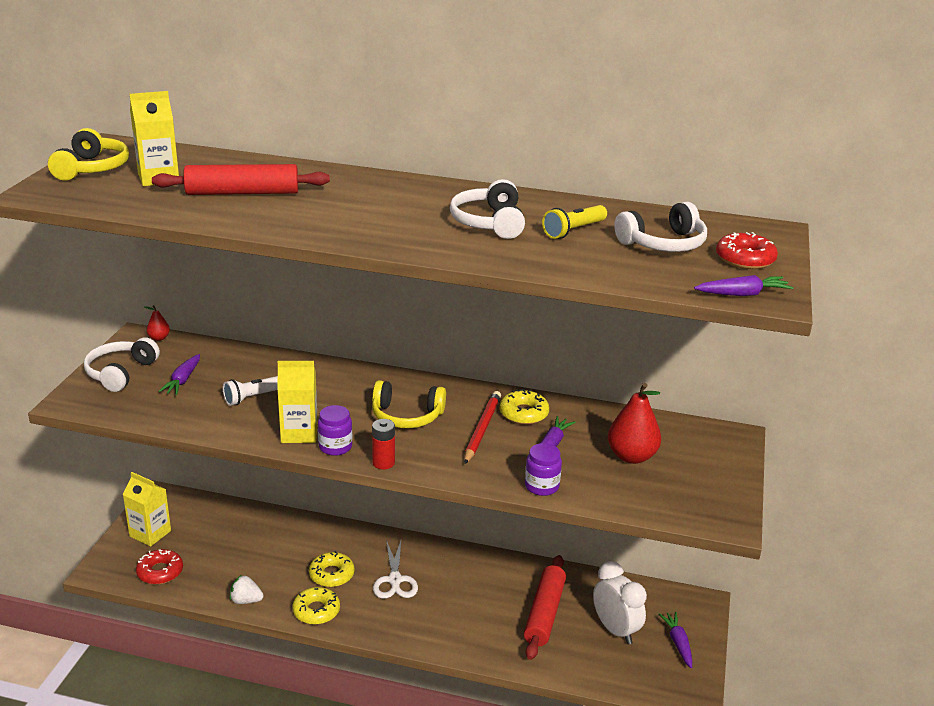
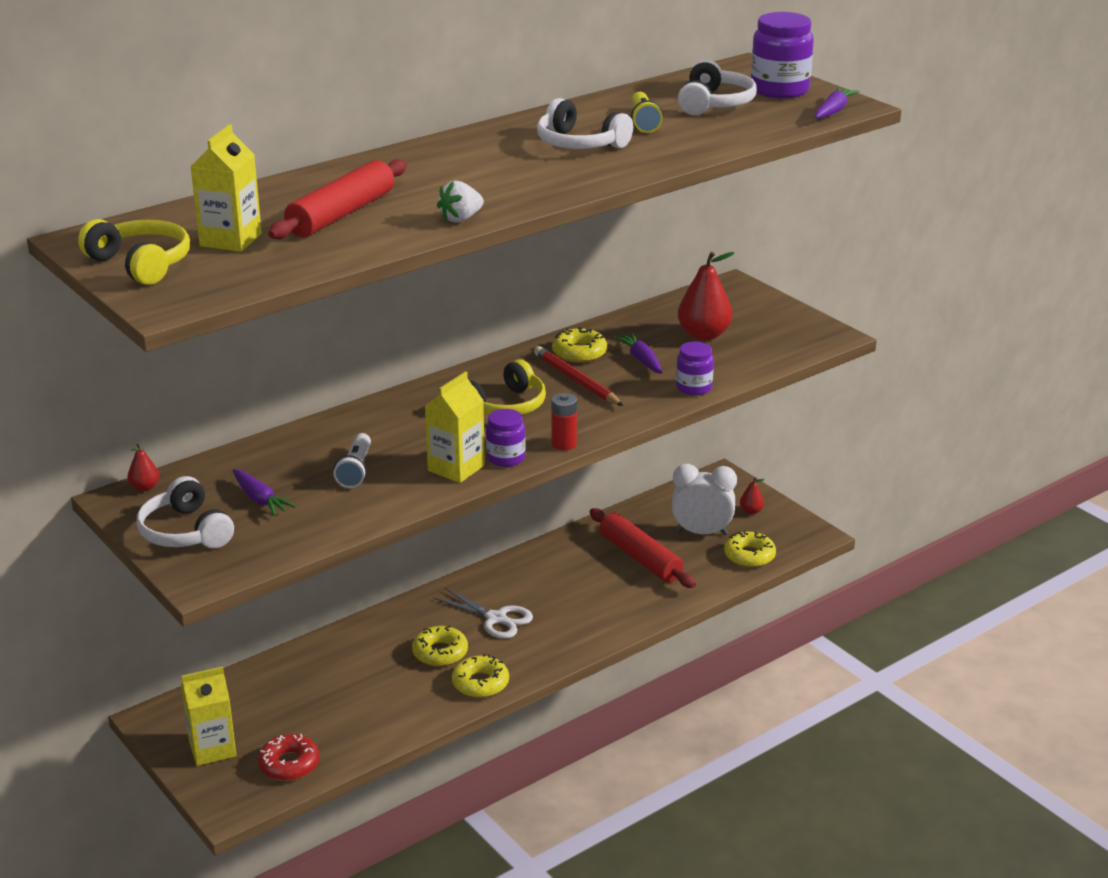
camera: 50 degrees left, 0 degrees up
(246, 600) = (410, 722): white strawberry -> white strawberry (461, 219)
(618, 672) = (749, 556): none -> yellow donut
(678, 643) = (751, 511): purple carrot -> red pear
(745, 259) = (779, 90): red donut -> purple jar

